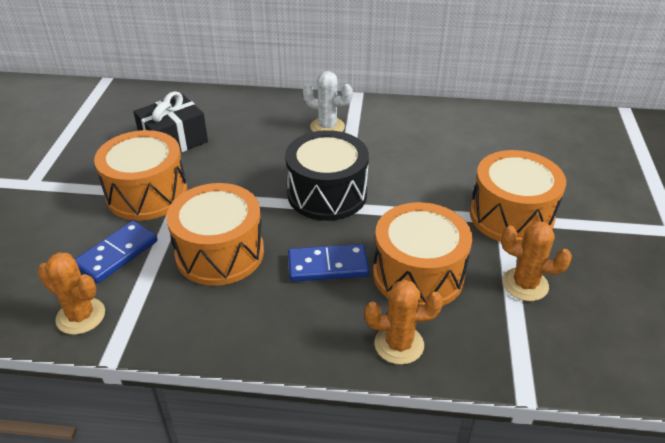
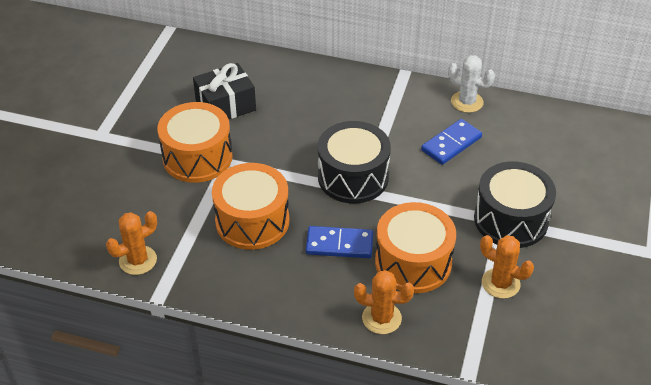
camera: 10 degrees right, 5 degrees up
(81, 316) = (138, 260): orange cactus -> orange cactus turned 75 degrees counterclockwise
(117, 254) = (168, 211): blue domino -> blue domino (451, 144)
(327, 127) = (368, 107): white cactus -> white cactus (467, 102)
(511, 216) = (511, 219): orange drum -> black drum

